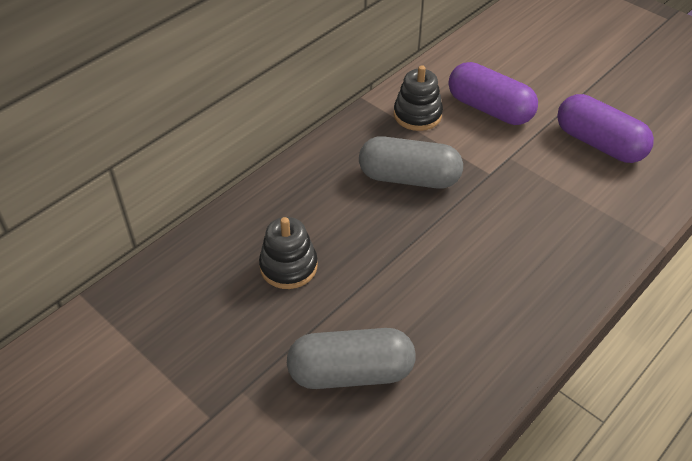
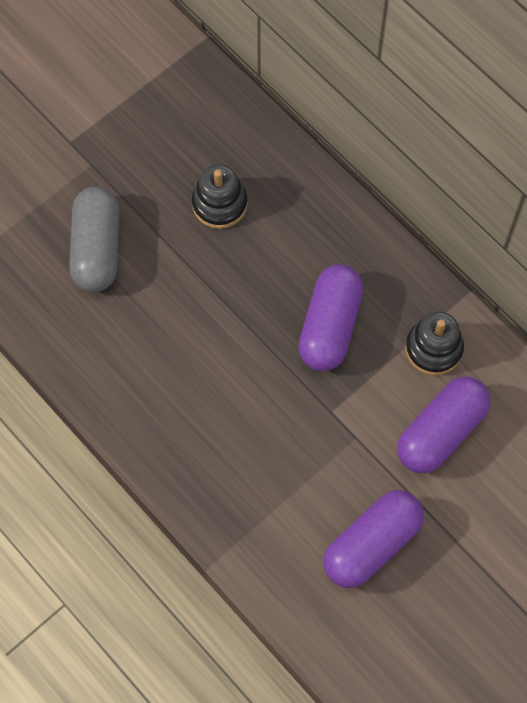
camera: 95 degrees right, 20 degrees up
(409, 178) = (330, 326): grey capsule -> purple capsule

